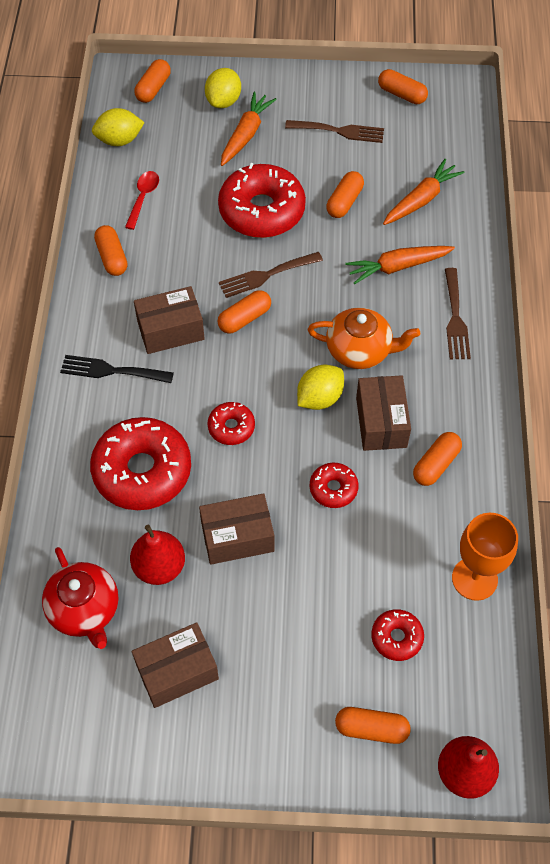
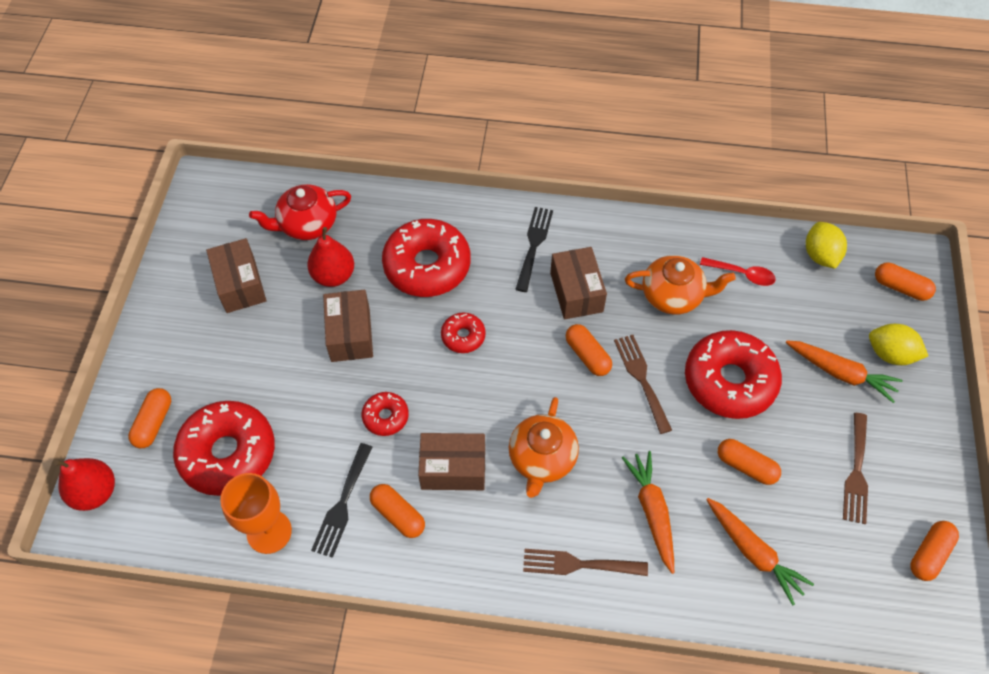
camera: 95 degrees right, 0 degrees up
(112, 257) = (665, 247): orange capsule -> none
(171, 251) = (673, 296): none -> orange teapot
(319, 398) = (487, 415): yellow lemon -> none
(396, 637) = (228, 453): red donut -> red donut, size x2.06
(434, 515) = (342, 504): none -> black fork

